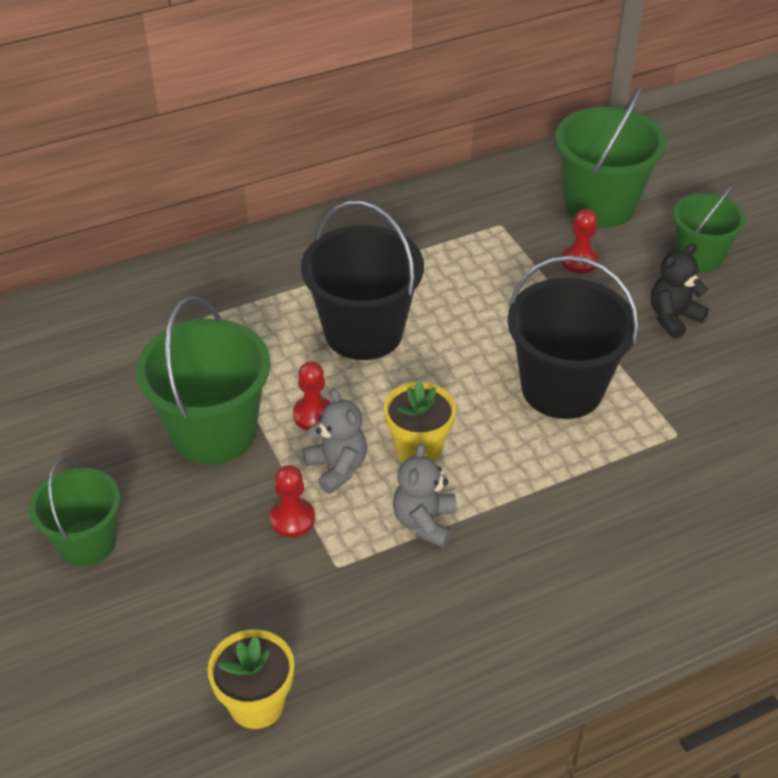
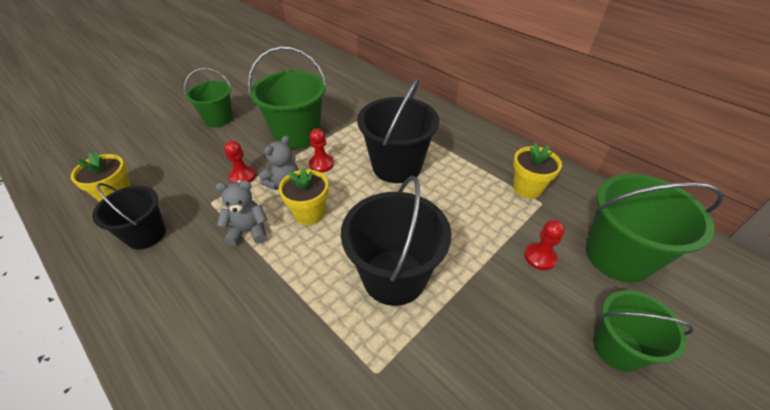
camera: 70 degrees right, 0 degrees up
(375, 654) = (146, 234): none -> black bucket
(470, 226) = (527, 188): none -> yellow flower pot
(673, 318) = (519, 341): black teddy bear -> none

